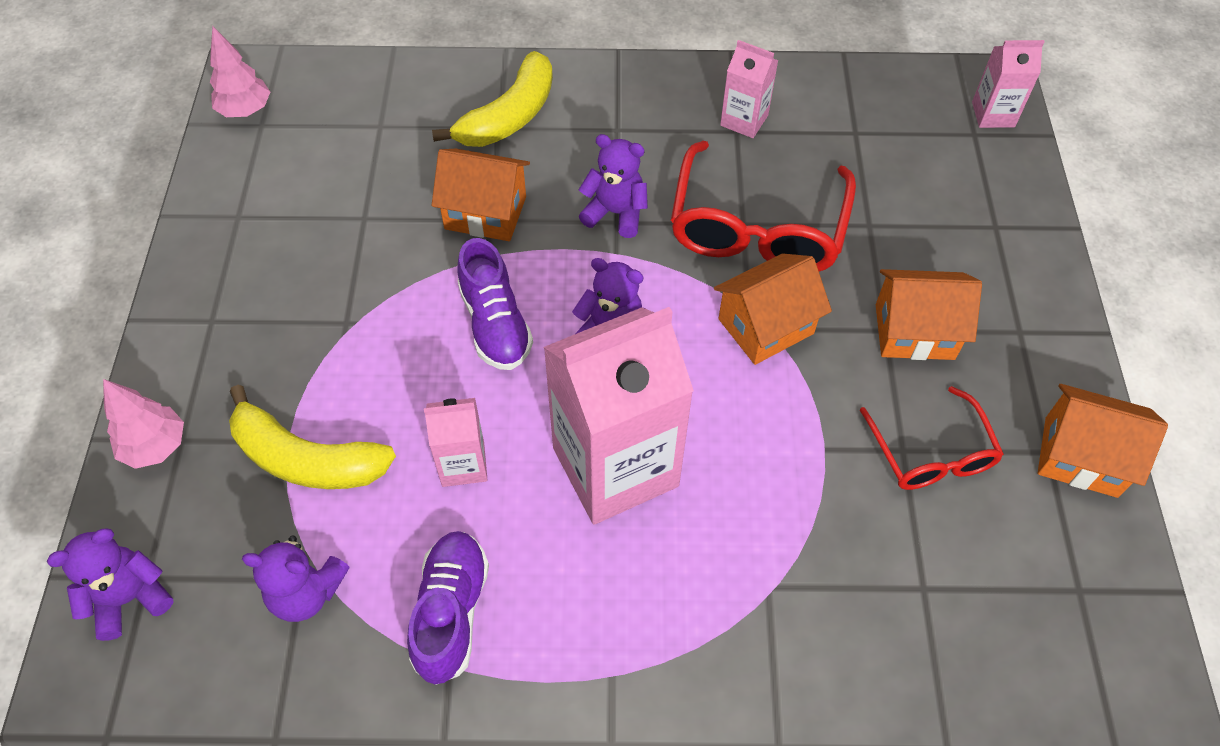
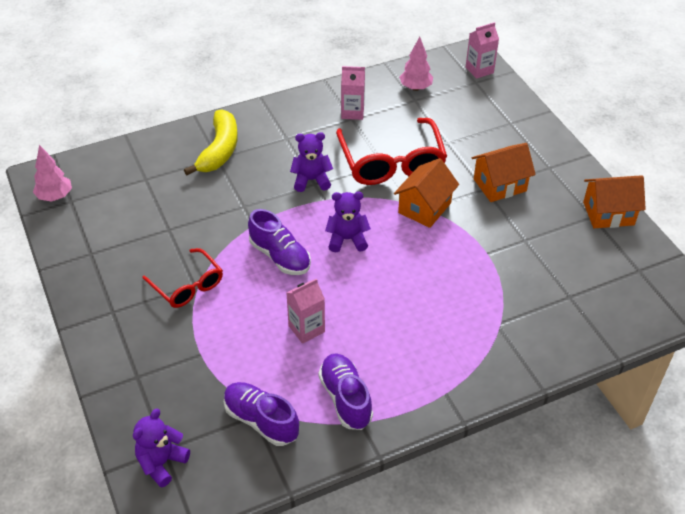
camera: 25 degrees left, 10 degrees down
(155, 447) = (124, 386): pink tree -> pink tree (415, 88)
(306, 459) = (217, 359): yellow banana -> none
(306, 593) = (261, 420): purple teddy bear -> purple shoe
(485, 213) = (238, 203): orange house -> none
(615, 467) = (388, 300): pink carton -> none
(931, 454) = (539, 237): red glasses -> red glasses (188, 286)

